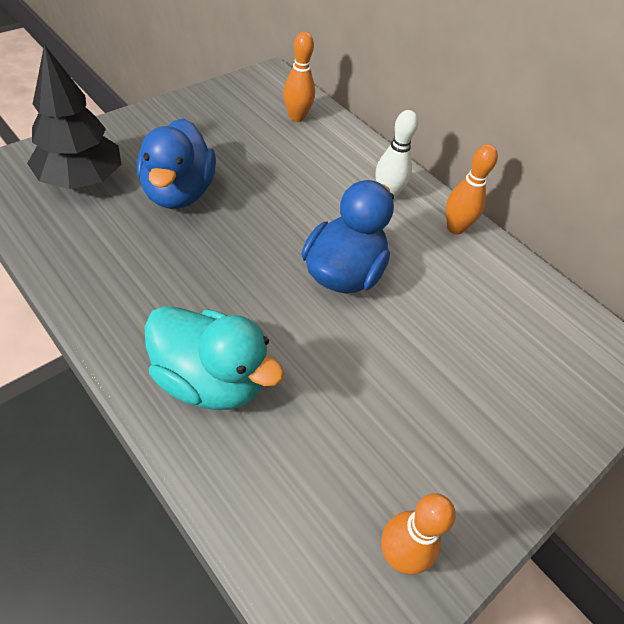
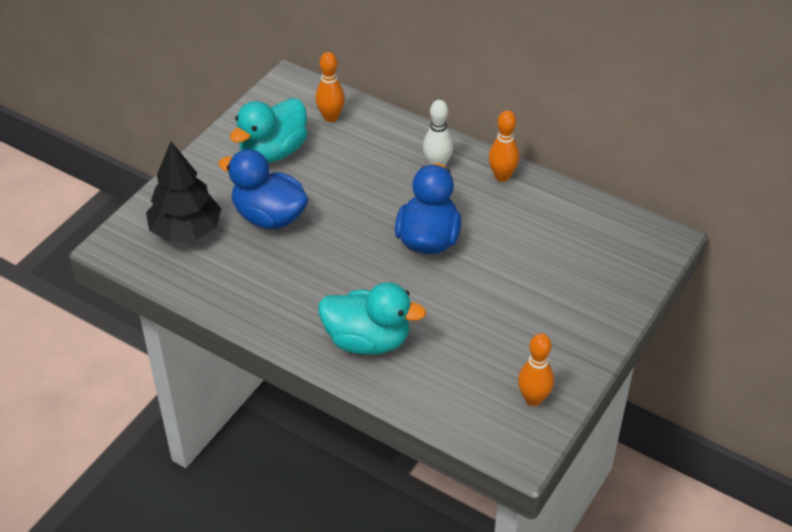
camera: 10 degrees left, 5 degrees down
(178, 192) = (269, 216): blue duck -> blue duck turned 135 degrees clockwise
(221, 131) = (273, 151): none -> turquoise duck

